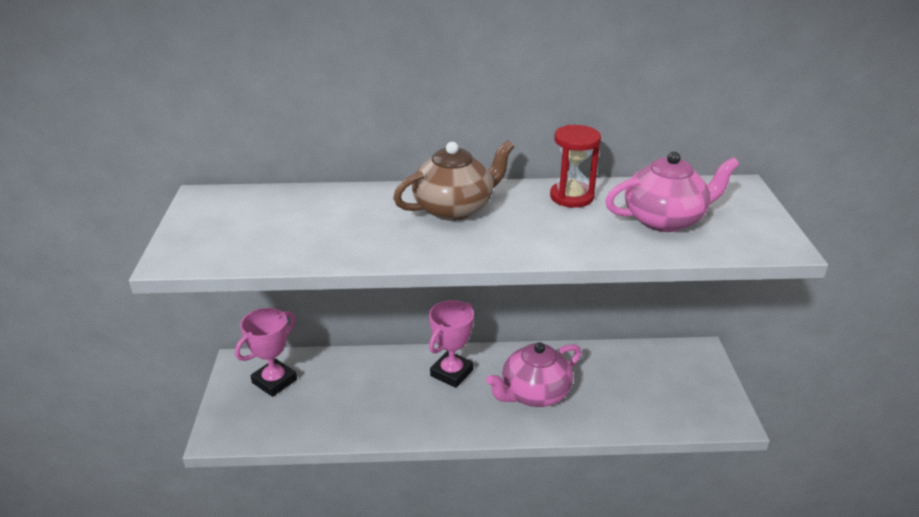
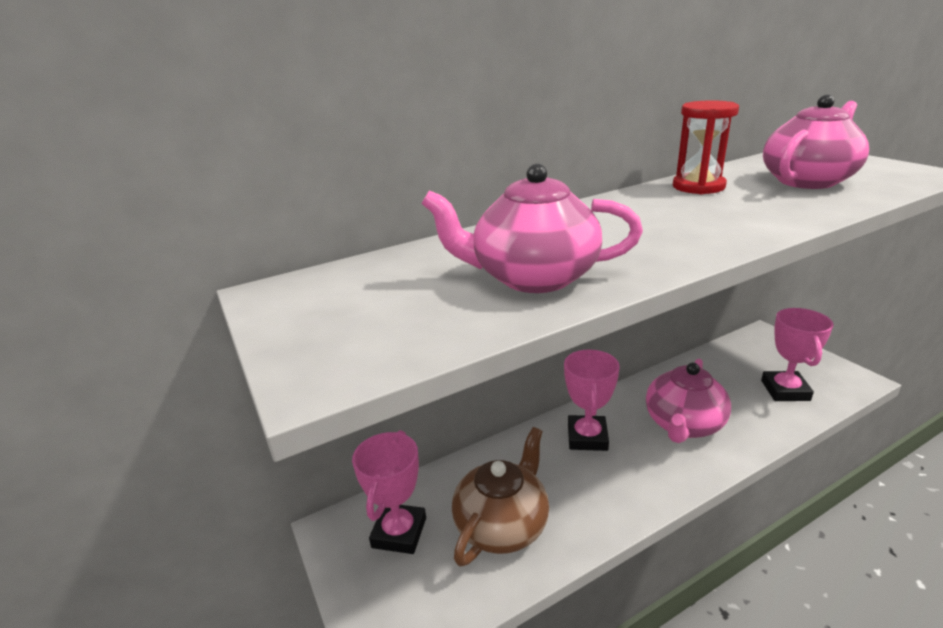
camera: 25 degrees left, 5 degrees down
(342, 237) = (532, 277): none -> pink teapot
(455, 208) = (609, 221): brown teapot -> brown teapot (502, 525)
(653, 402) = (785, 390): none -> pink trophy

